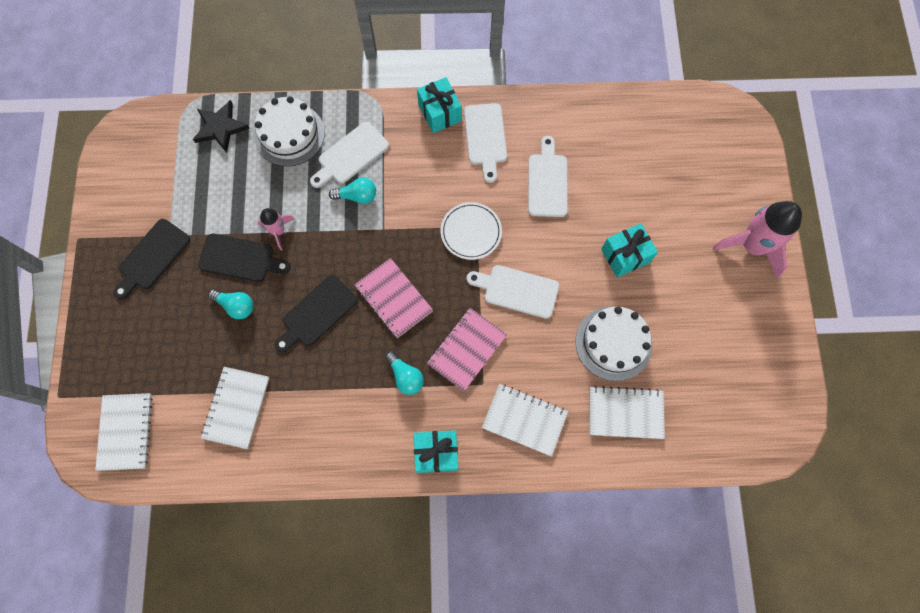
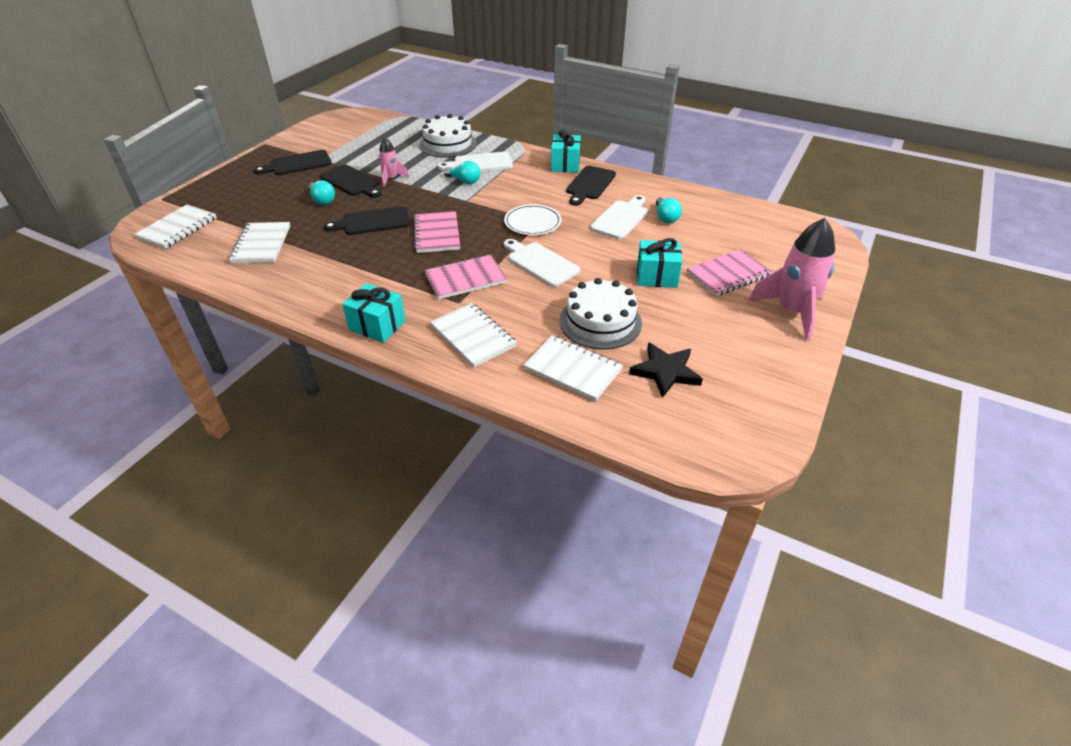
camera: 30 degrees right, 30 degrees down
(220, 128) = (406, 130): black star -> black star (665, 371)
(236, 408) = (261, 244): white notebook -> white notebook turned 45 degrees counterclockwise
(405, 376) = (401, 275): turquoise light bulb -> turquoise light bulb (665, 217)
(485, 138) = (590, 184): white cutting board -> black cutting board
(681, 221) = (728, 274): none -> pink notebook

